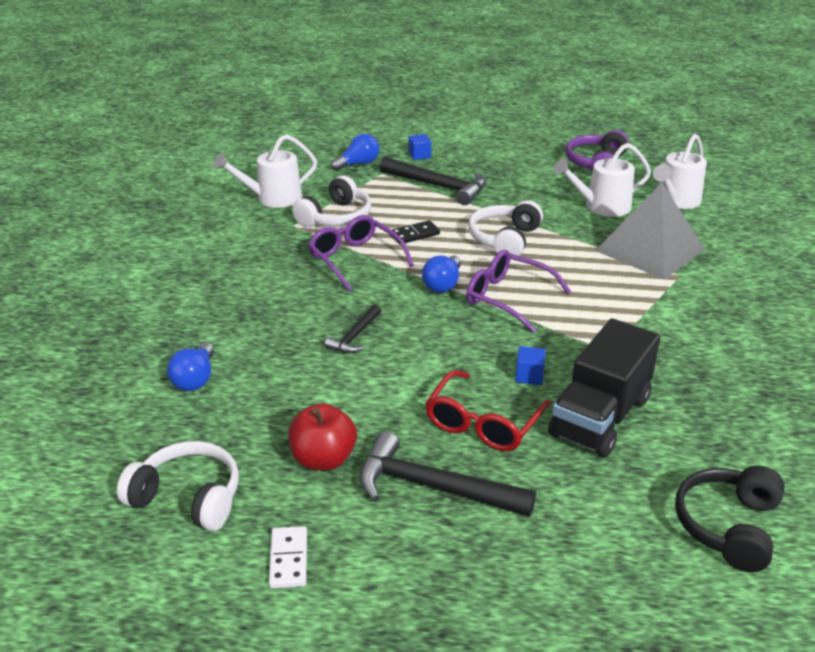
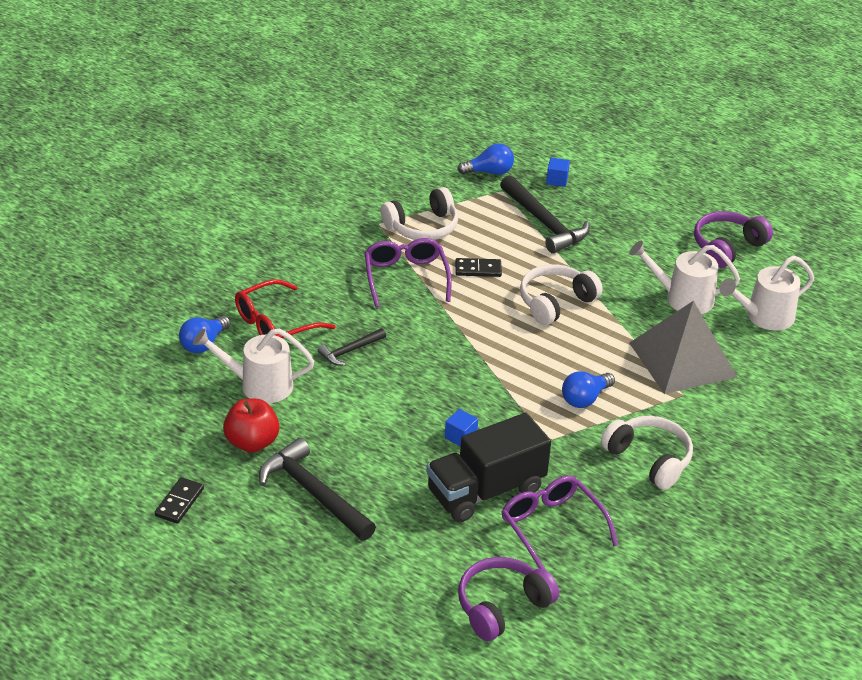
camera: 25 degrees right, 5 degrees up
(188, 498) = (142, 434): white headphones -> white headphones (649, 459)
(272, 198) = (381, 187): white watering can -> white watering can (258, 385)
(288, 559) = (179, 502): white domino -> black domino
(443, 284) = (461, 329): blue light bulb -> blue light bulb (585, 399)
(483, 423) = (390, 460): red glasses -> red glasses (275, 324)
(508, 298) = (506, 362): purple glasses -> purple glasses (552, 527)
(728, 526) = (502, 606): black headphones -> purple headphones

